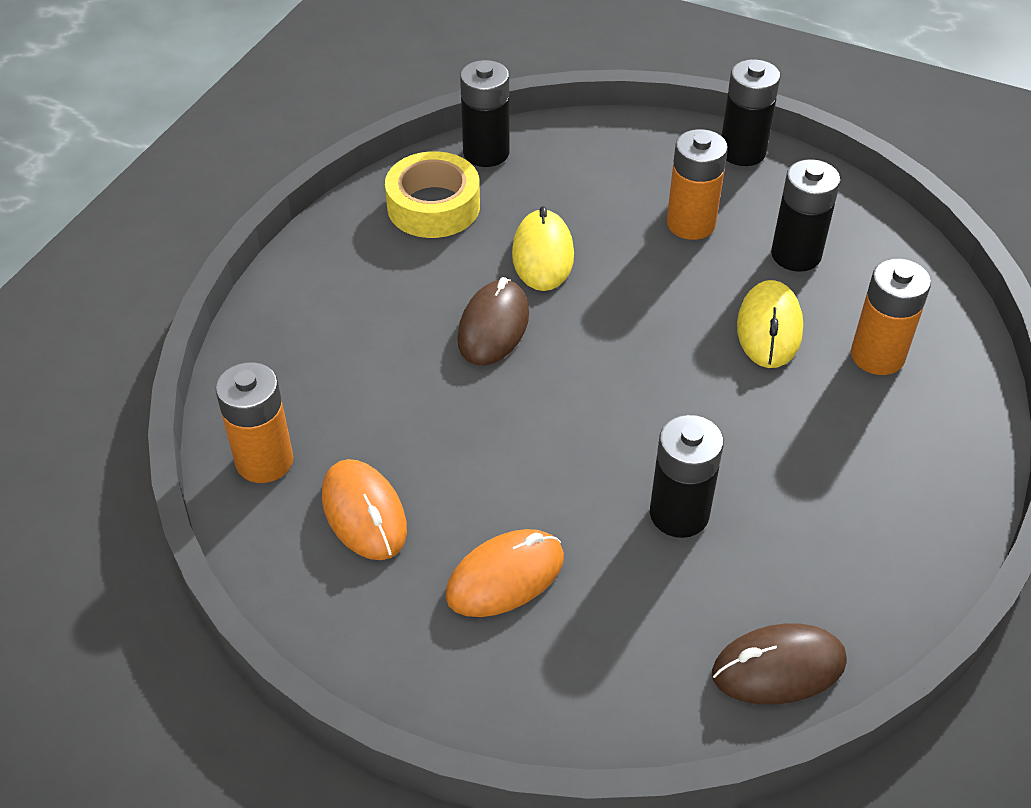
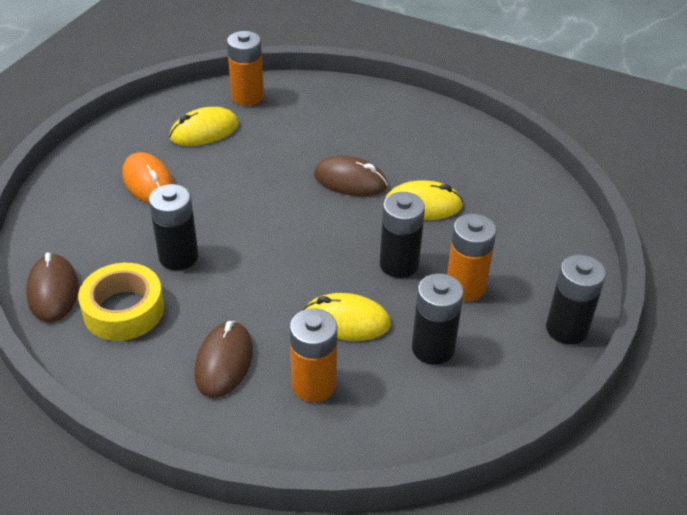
camera: 90 degrees right, 5 degrees down
(364, 513) = (204, 131): orange mouse -> yellow mouse
(433, 206) = (470, 155): yellow tape -> yellow tape (124, 310)
(486, 153) = (535, 180): black battery -> black battery (399, 264)
(865, 443) = (224, 362): none -> brown mouse

